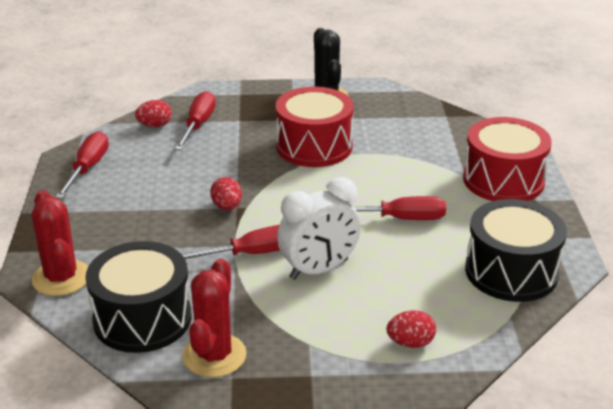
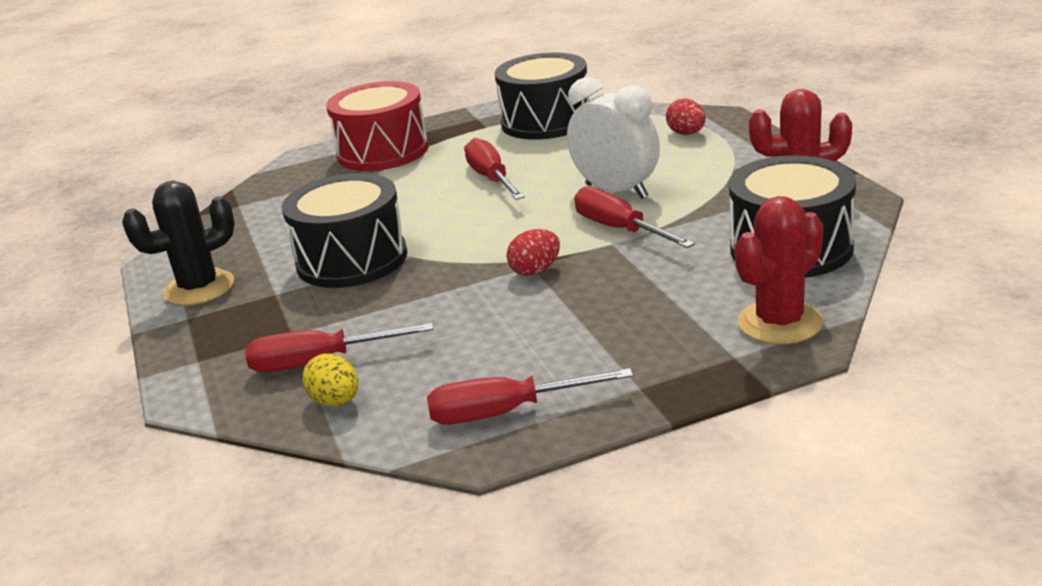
camera: 105 degrees left, 5 degrees down
(155, 125) = (336, 401): red egg -> yellow egg
(314, 146) = (352, 259): red drum -> black drum

